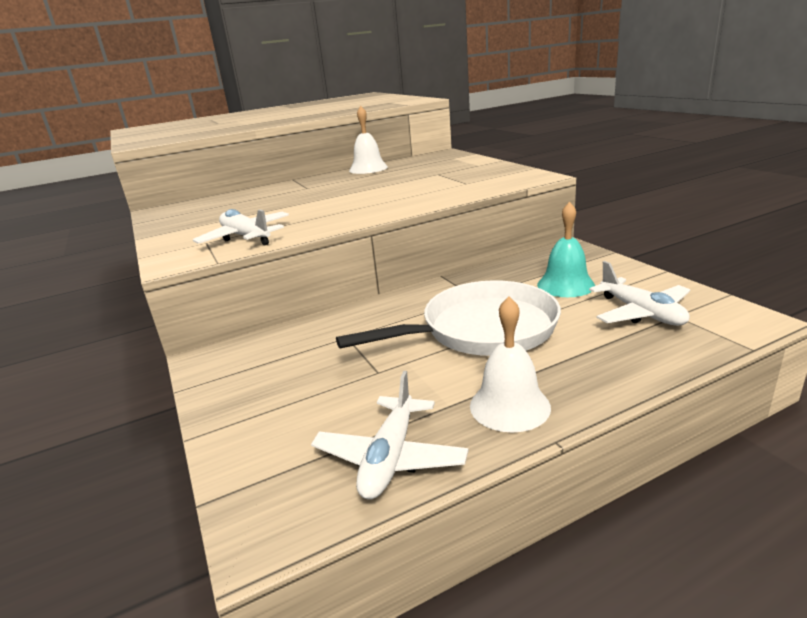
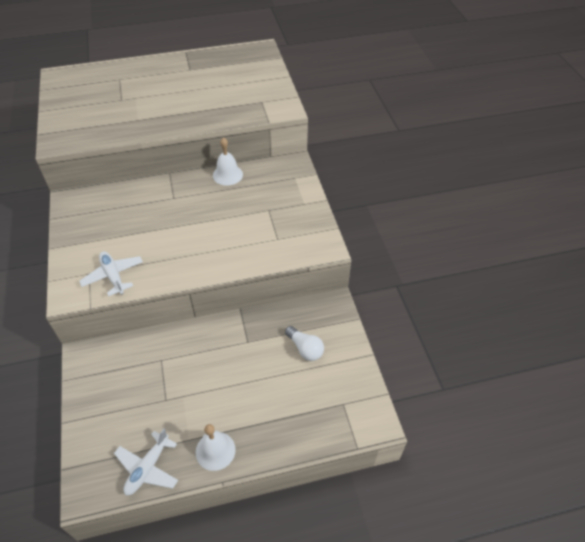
camera: 10 degrees right, 25 degrees up
(481, 330) = (234, 380): white pan -> none
(565, 285) = (305, 349): turquoise bell -> white light bulb
(641, 313) = (326, 395): white plane -> none

